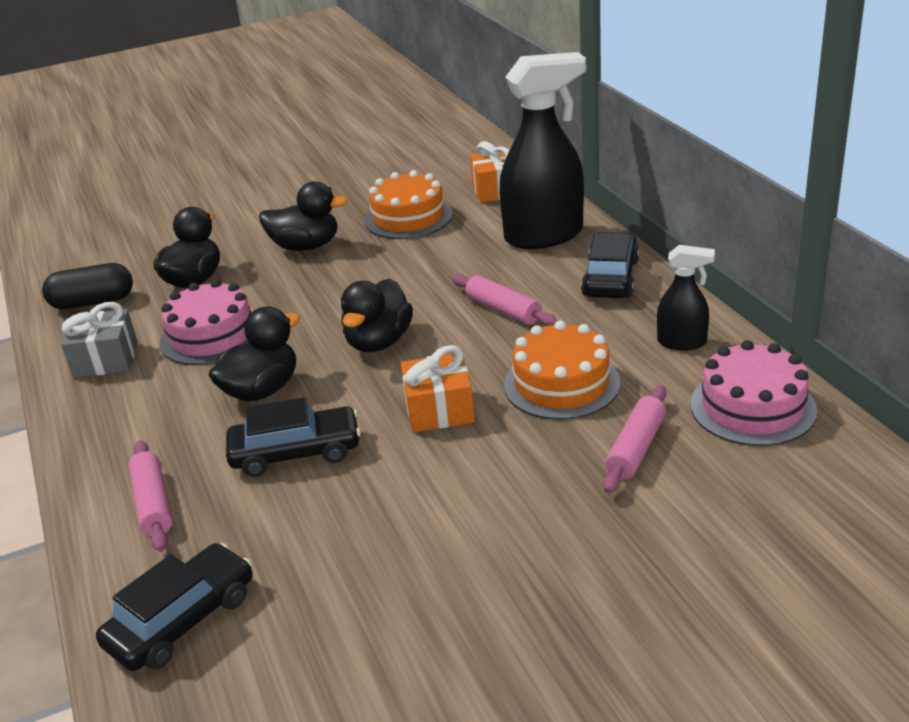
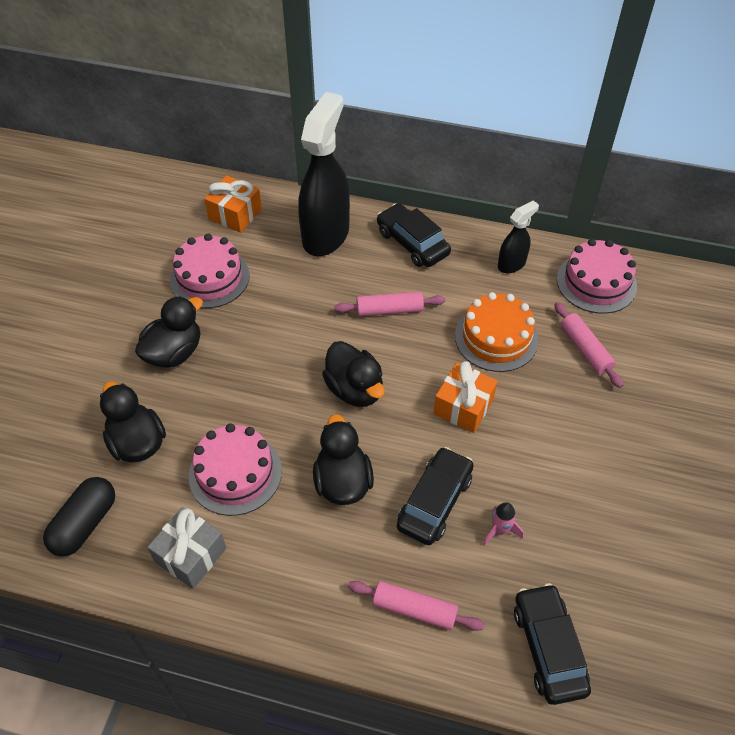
camera: 55 degrees left, 20 degrees up
(304, 511) = (500, 530): none -> pink rocket
(408, 217) = (210, 277): orange cake -> pink cake

